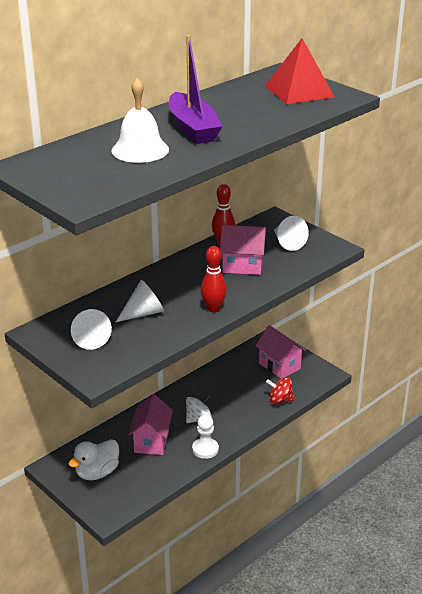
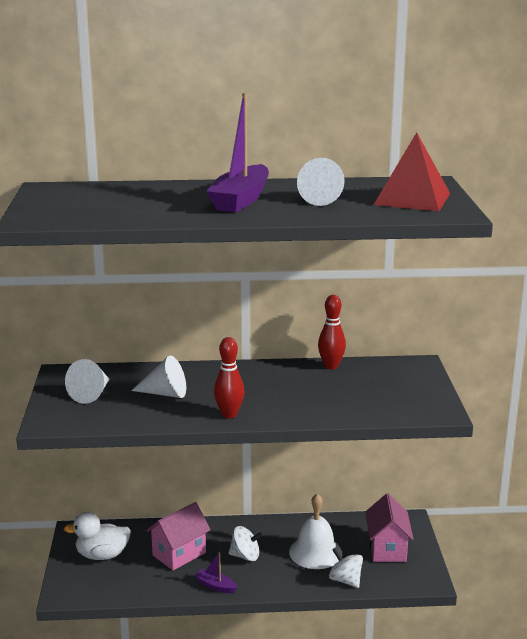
camera: 40 degrees right, 10 degrees down
(140, 150) = (159, 202): white bell -> white bell (315, 552)
(205, 449) = (215, 586): white pawn -> purple boat
(242, 266) = (316, 391): pink house -> none
(280, 400) = (345, 580): red spinning top -> white spinning top
(287, 243) = (395, 389): white cone -> white cone (322, 199)

